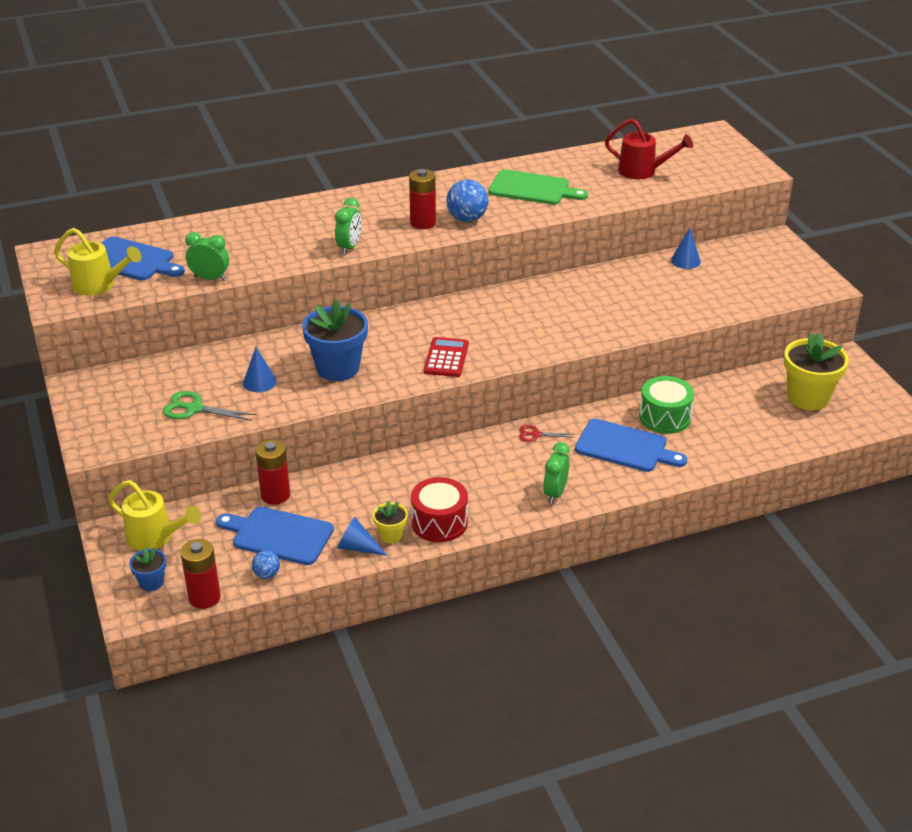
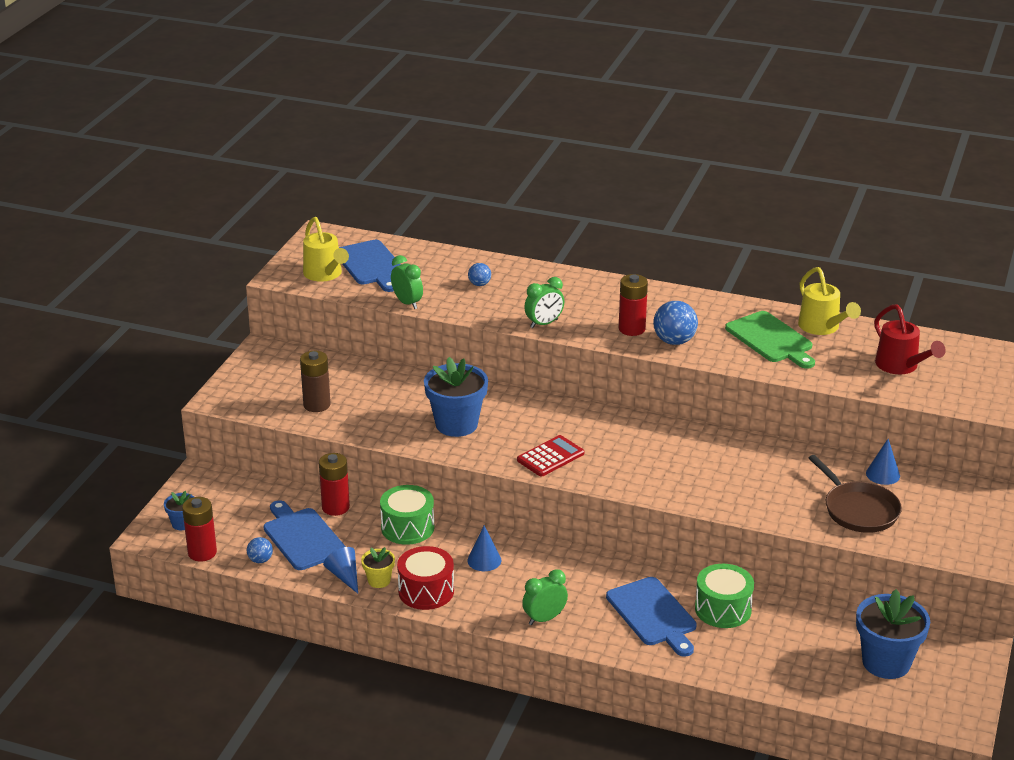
camera: 40 degrees right, 5 degrees down
(155, 537) = (221, 494): yellow watering can -> yellow watering can (822, 327)
(194, 408) = (317, 405): green scissors -> brown battery
(251, 238) = (479, 284): none -> blue ball
(259, 382) = (386, 407): blue cone -> blue cone (484, 560)
(358, 480) = (407, 527): none -> green drum
(535, 434) = (591, 565): red scissors -> none
(704, 292) = (858, 510): none -> brown pan
(808, 397) = (886, 662): yellow flower pot -> blue flower pot

